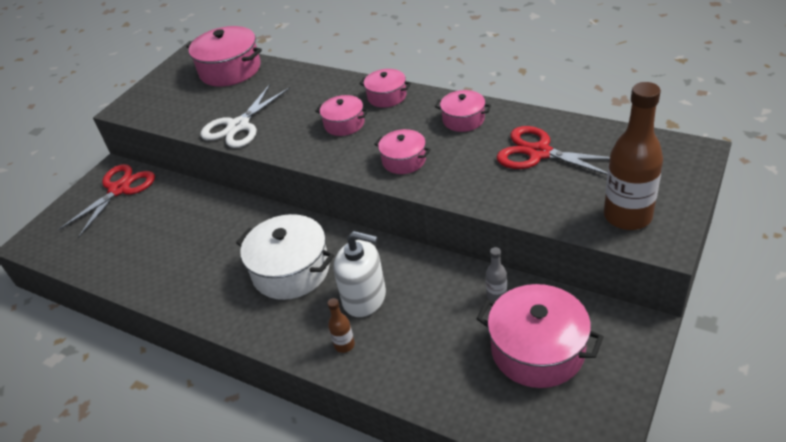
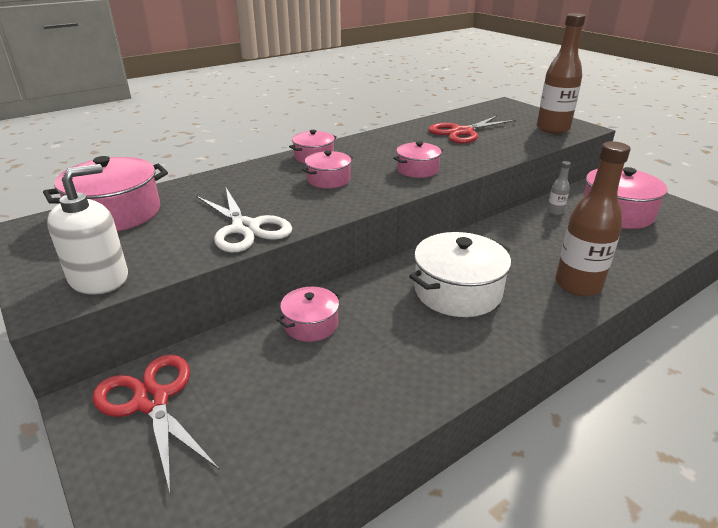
camera: 70 degrees left, 10 degrees down
(344, 345) = (578, 285): brown bottle -> brown bottle, size x2.24
(364, 298) = (523, 262): white soap dispenser -> white soap dispenser (99, 278)
(463, 119) = (390, 141): pink pot -> pink pot (311, 324)

